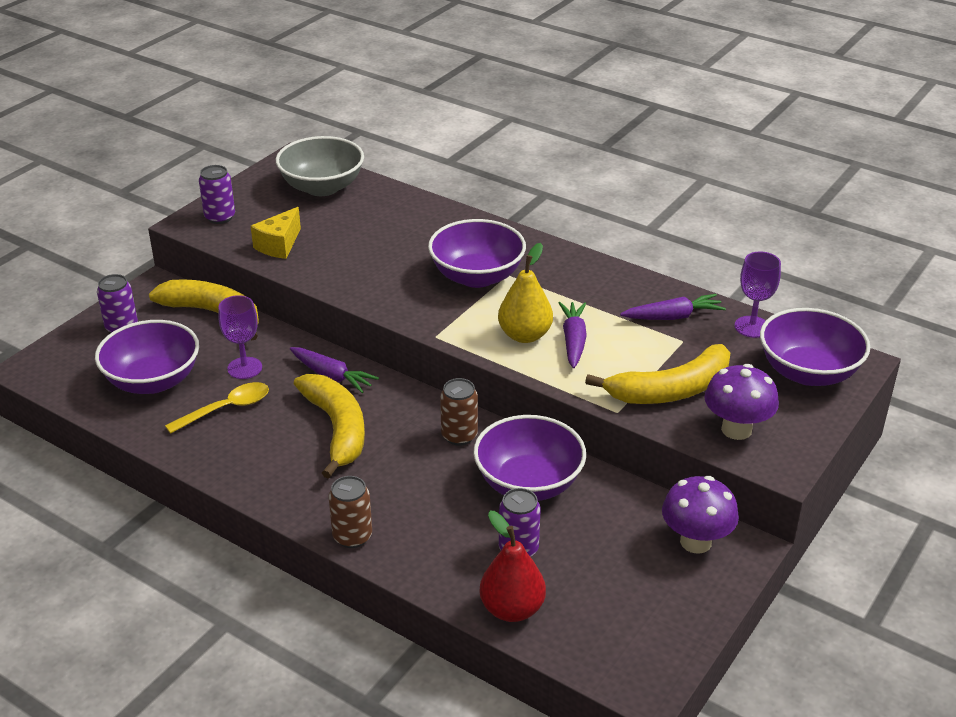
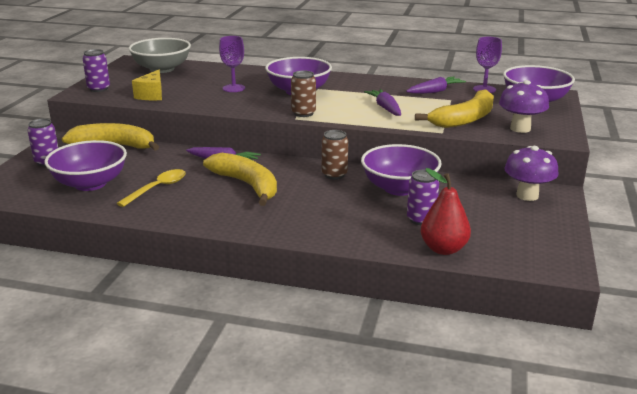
camera: 20 degrees left, 10 degrees down
(244, 368) = (157, 167): purple goblet -> purple goblet (234, 88)
(352, 536) = (301, 234): brown can -> brown can (303, 113)
(525, 335) = (353, 110): yellow pear -> none

